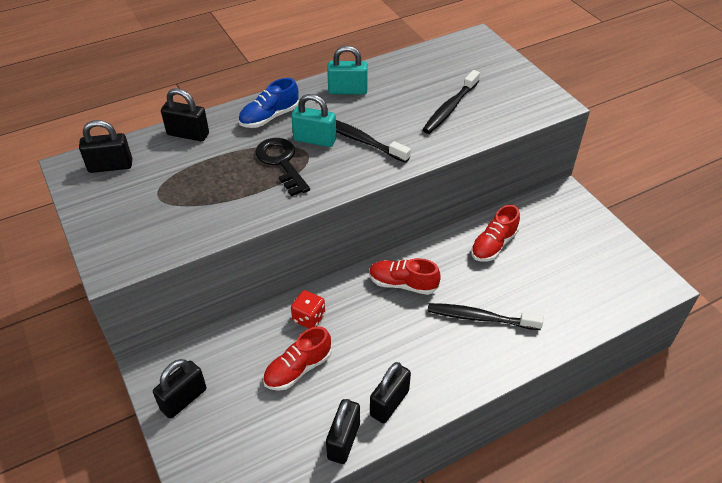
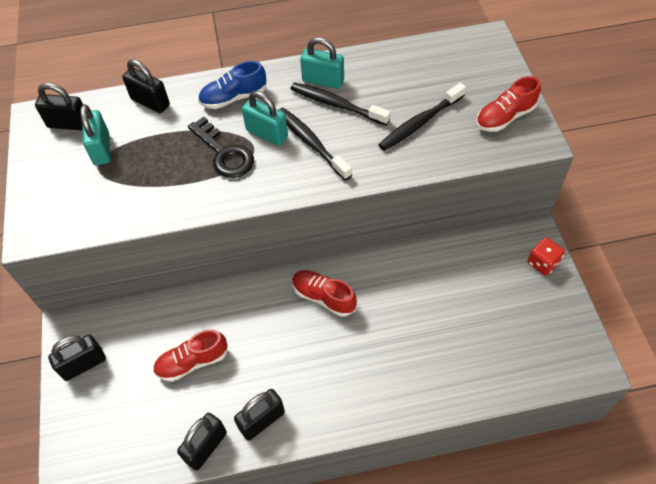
camera: 20 degrees right, 10 degrees up
(155, 181) = (101, 149): none -> turquoise padlock
(281, 162) = (224, 153): black key -> black key turned 150 degrees clockwise
(309, 318) = (221, 311): red dice -> red dice (542, 263)
(480, 318) = (385, 354): black toothbrush -> black toothbrush (337, 105)
(493, 245) = (432, 276): red shoe -> red shoe (504, 117)

